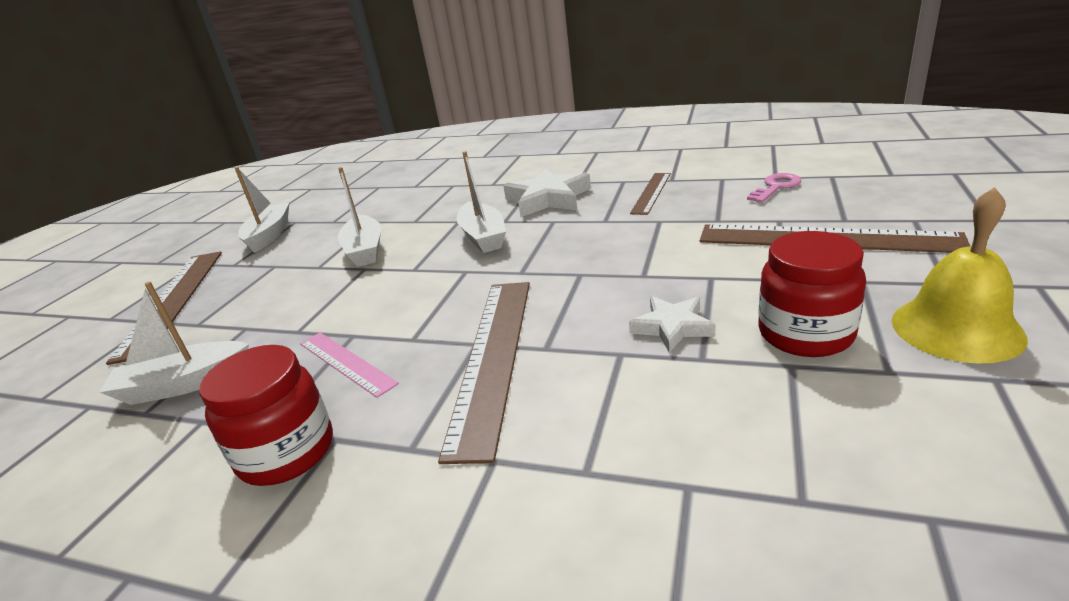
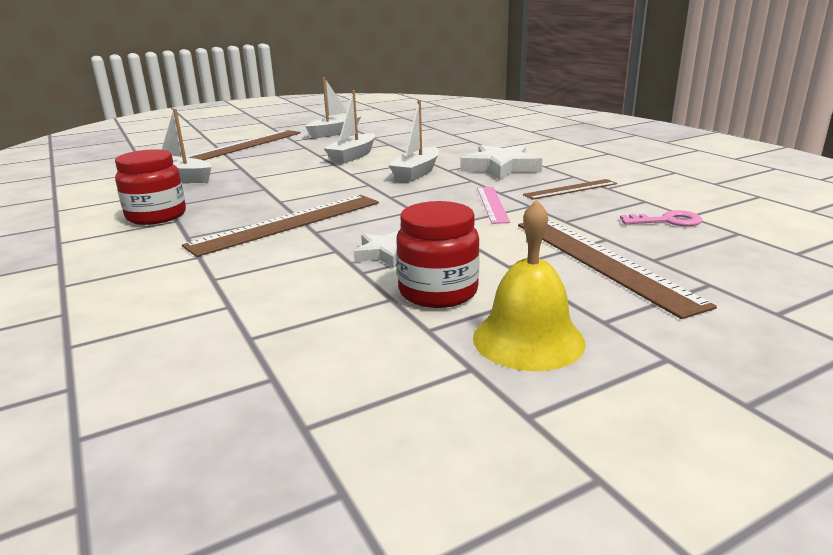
camera: 40 degrees right, 5 degrees down
(346, 363) = (239, 197): pink ruler -> pink ruler (492, 204)

